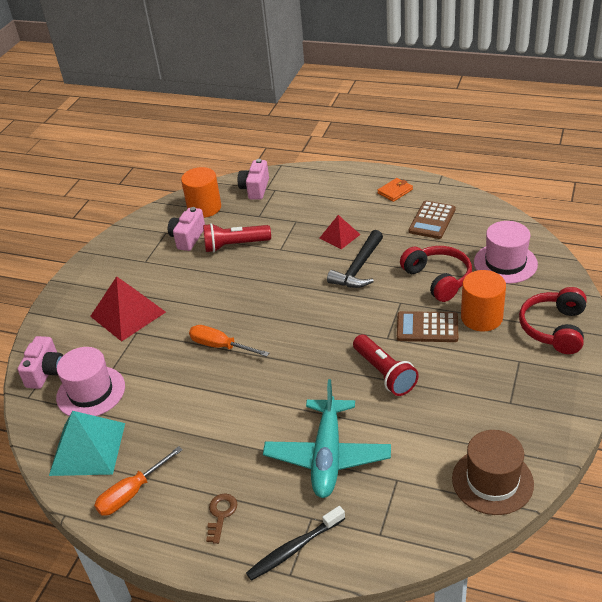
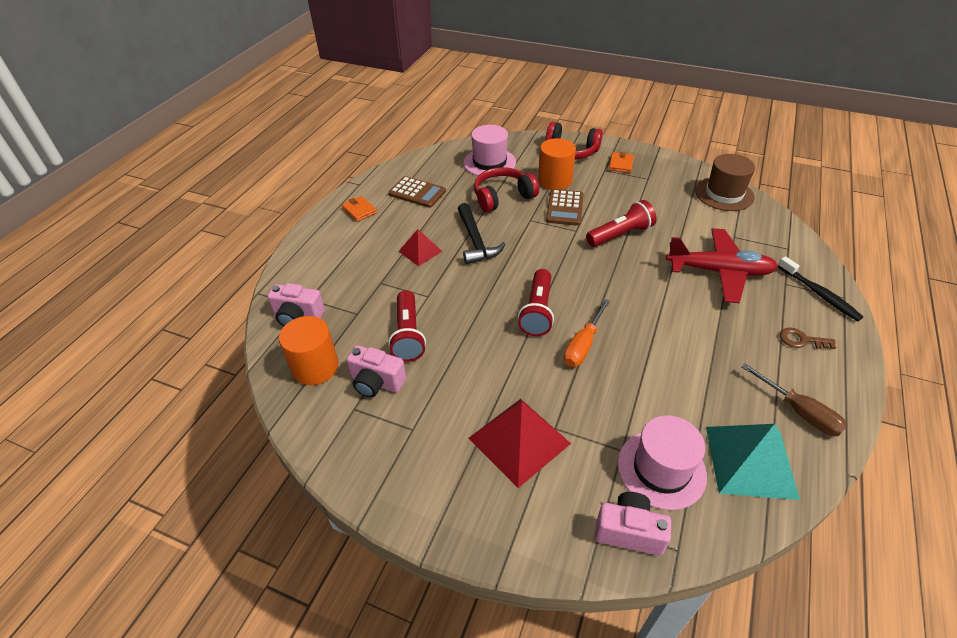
camera: 90 degrees left, 5 degrees up
(132, 493) = (799, 412): orange screwdriver -> brown screwdriver
(262, 316) = (537, 311): none -> red flashlight
(327, 456) = (719, 272): turquoise plane -> red plane
(358, 268) = (476, 241): black hammer -> black hammer turned 45 degrees clockwise
(537, 376) = (621, 164): none -> orange wallet

